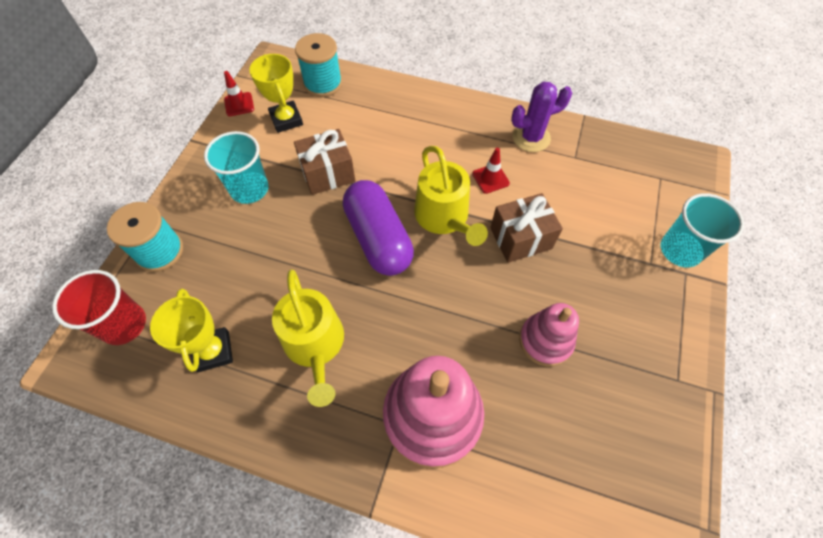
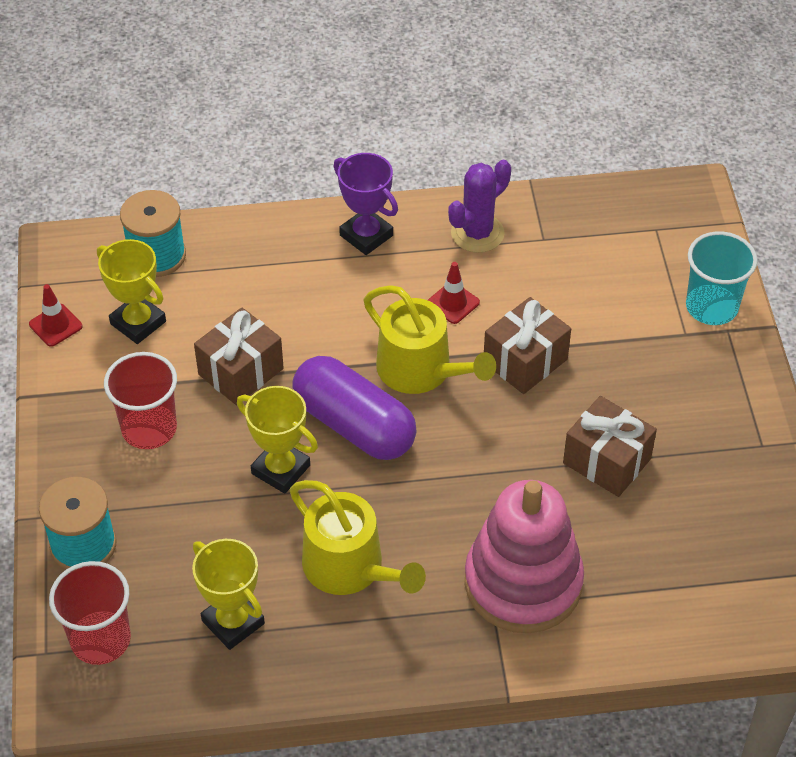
camera: 25 degrees left, 10 degrees down
(249, 189) = (149, 428): turquoise cup -> red cup
(312, 250) = (280, 469): none -> yellow trophy
(457, 114) = (366, 235): none -> purple trophy
(545, 341) = (607, 461): pink stacking toy -> brown gift

